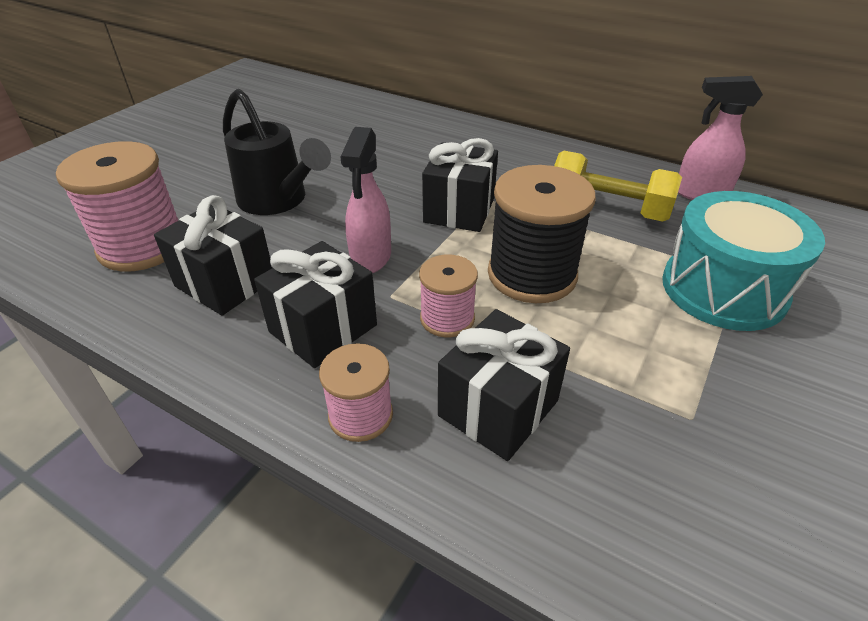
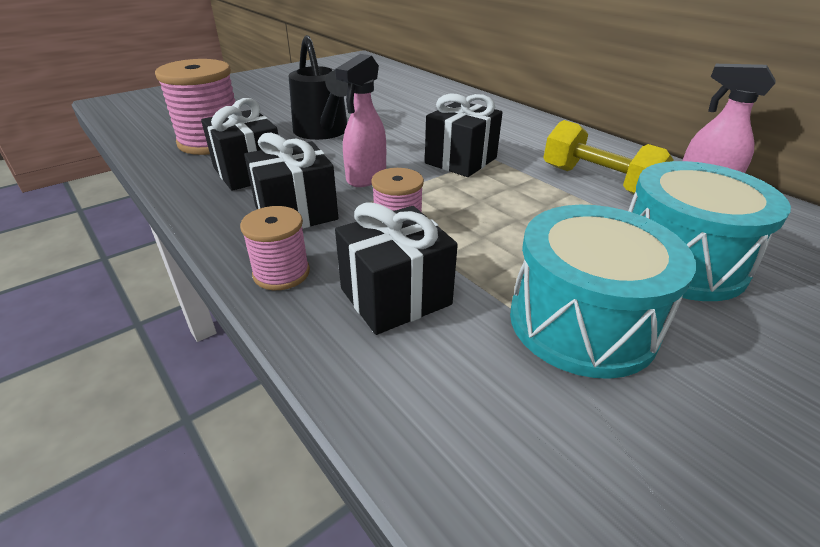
camera: 20 degrees right, 5 degrees down
(532, 274) = (493, 213): black spool -> none
(680, 384) = (582, 322): none -> turquoise drum

